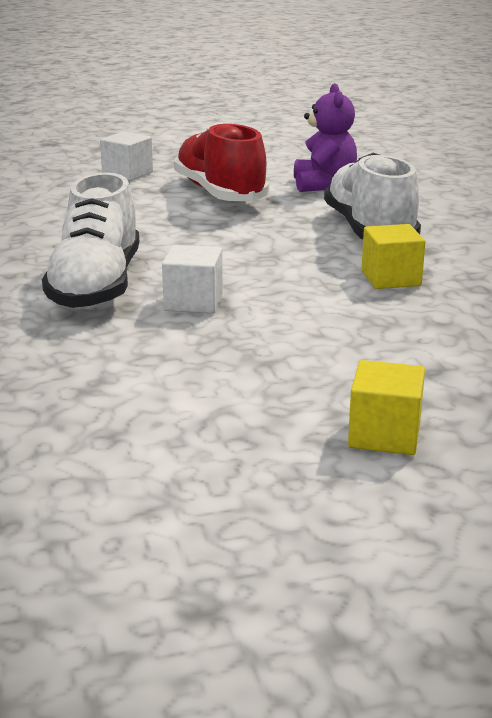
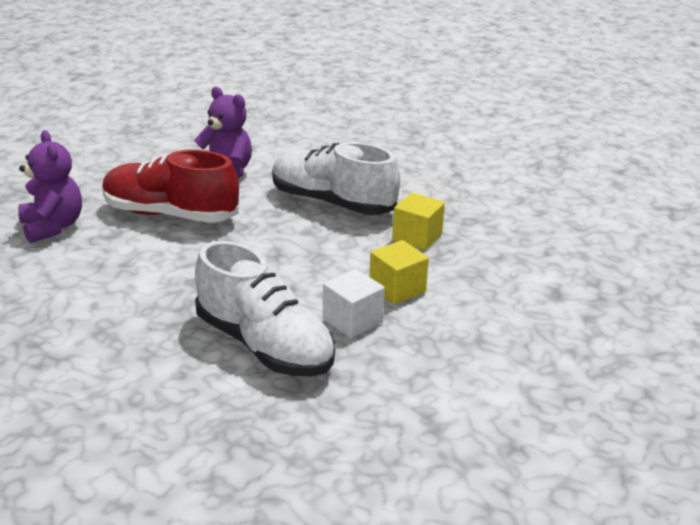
camera: 50 degrees left, 5 degrees up
(127, 174) = (53, 227): white cube -> purple teddy bear
(384, 435) = (615, 349): yellow cube -> yellow cube (397, 289)

